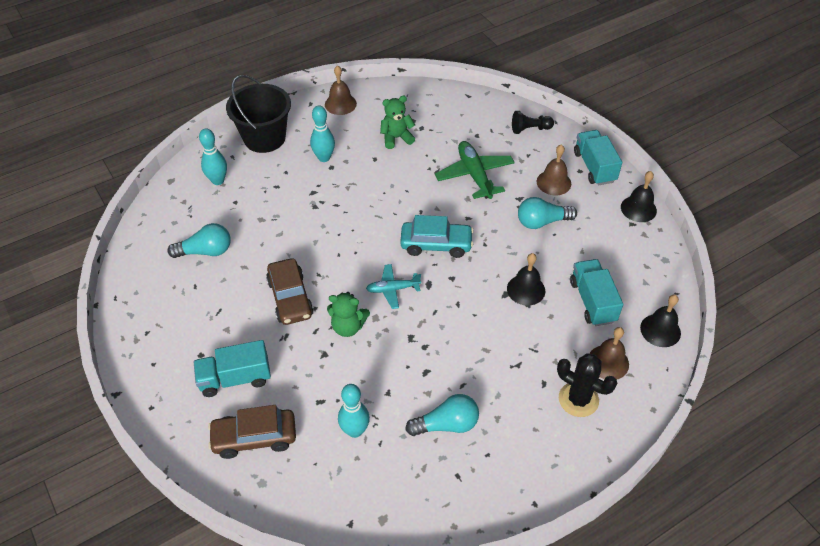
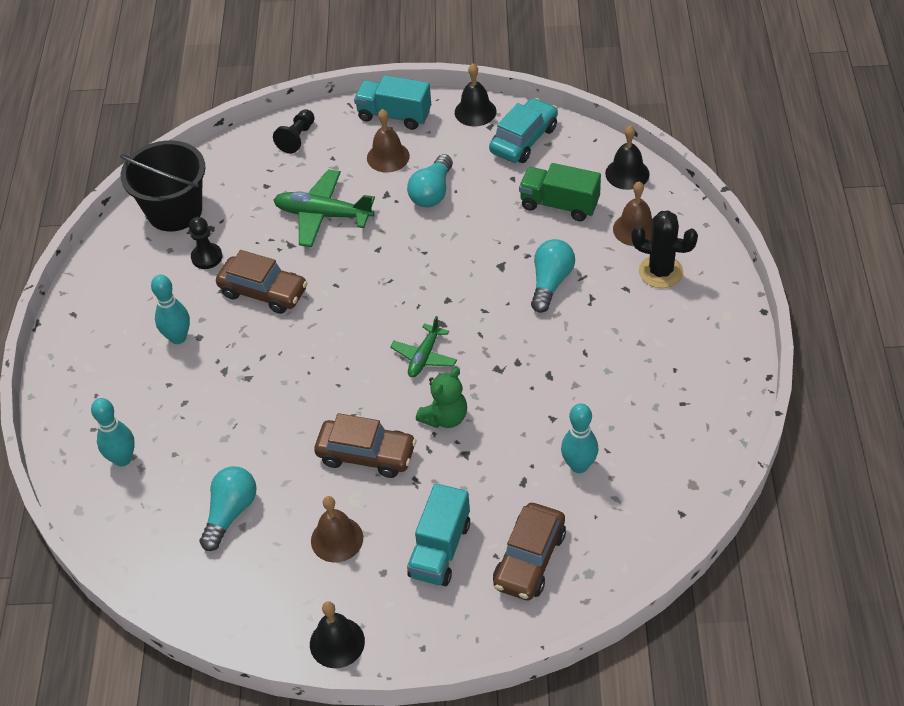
camera: 55 degrees left, 0 degrees up
(264, 138) = (91, 383): black bucket -> black bucket (174, 211)
(340, 104) = (102, 285): brown bell -> brown bell (337, 539)
(388, 179) = (263, 292): none -> brown car
(392, 289) = (424, 356): turquoise plane -> green plane
(396, 138) = (207, 257): green teddy bear -> black pawn
(436, 244) = (393, 292): turquoise car -> turquoise car (524, 140)
(446, 424) = (621, 386): turquoise light bulb -> turquoise light bulb (550, 282)
(526, 289) = (507, 247): black bell -> black bell (337, 642)
(578, 399) = (660, 272): black cactus -> black cactus turned 45 degrees clockwise
(592, 301) = (559, 204): turquoise truck -> green truck

